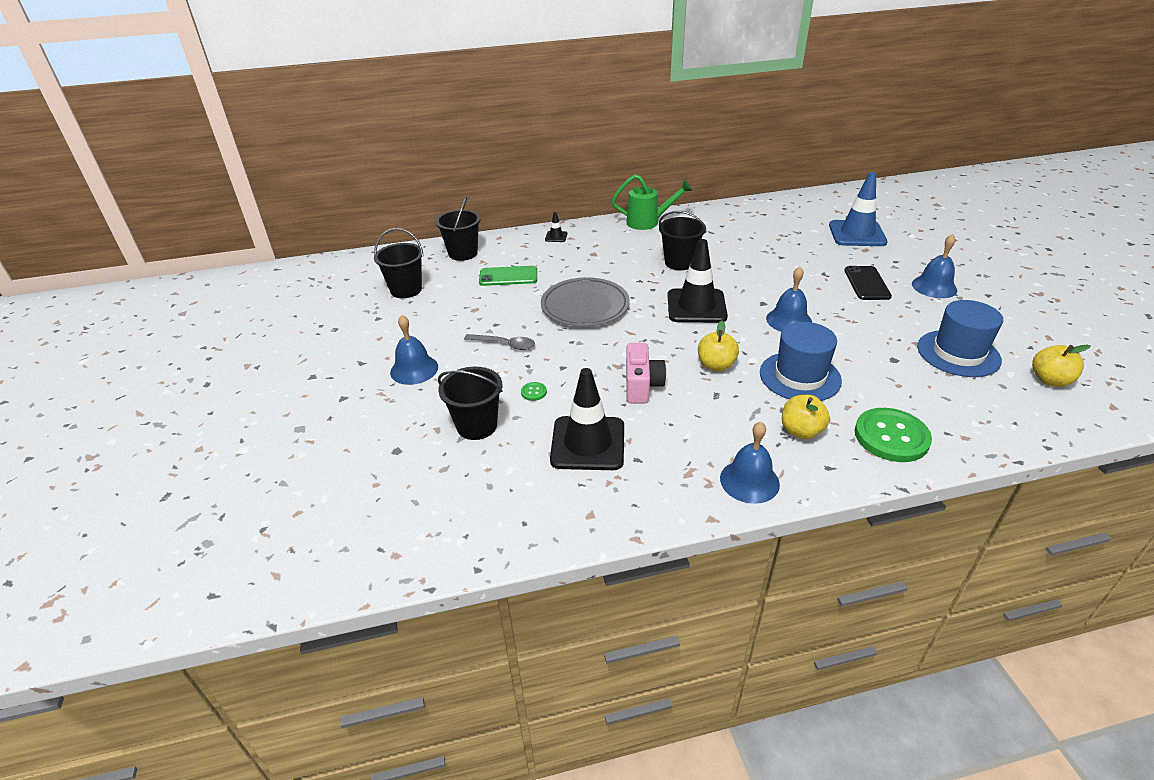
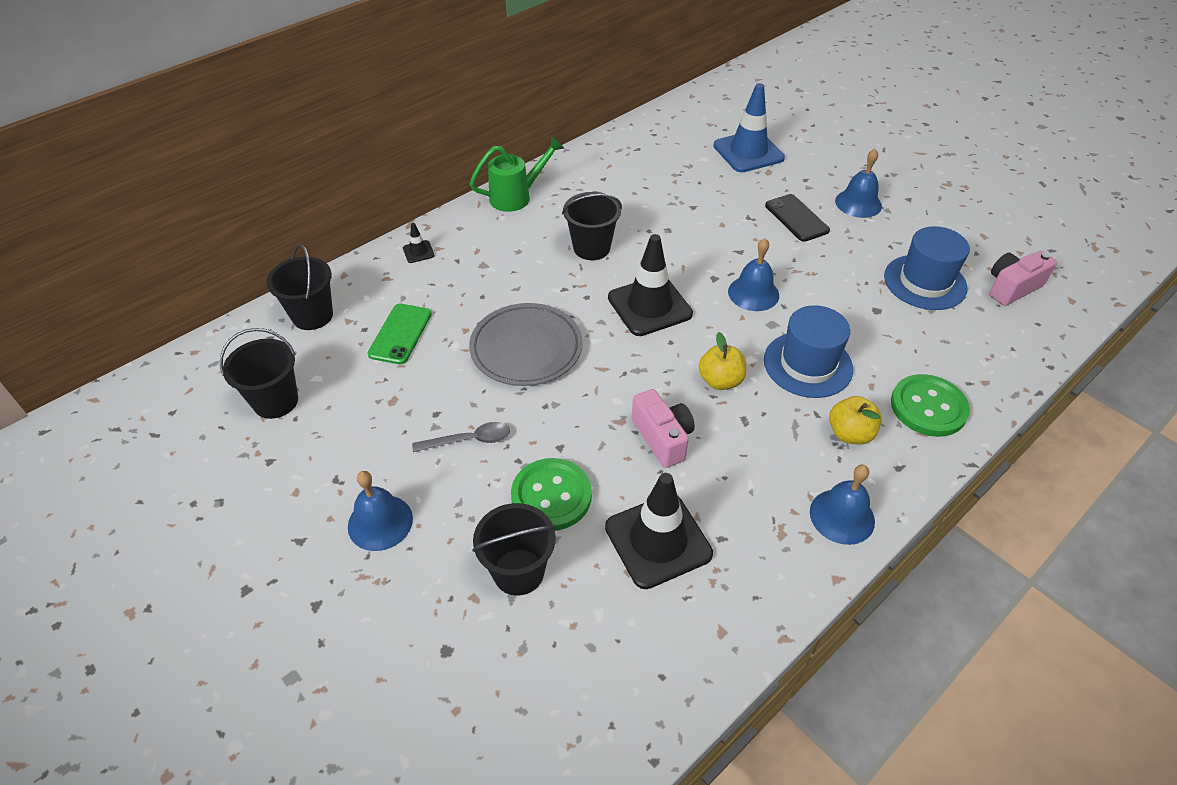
camera: 30 degrees left, 10 degrees up
(508, 276) = (400, 334): green phone -> green phone turned 45 degrees counterclockwise
(533, 392) = (551, 496): green button -> green button, size x2.48
(1050, 380) = (1012, 288): yellow apple -> pink camera

